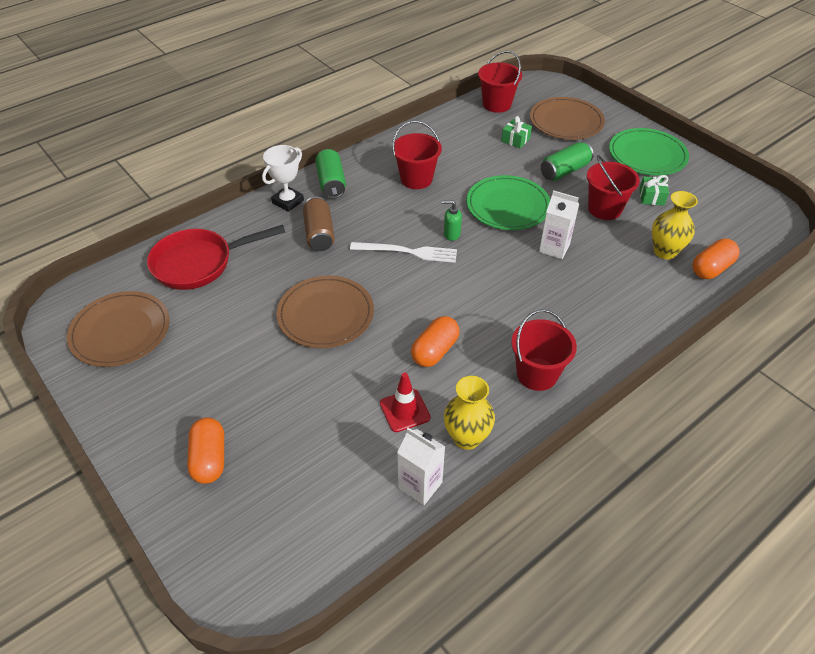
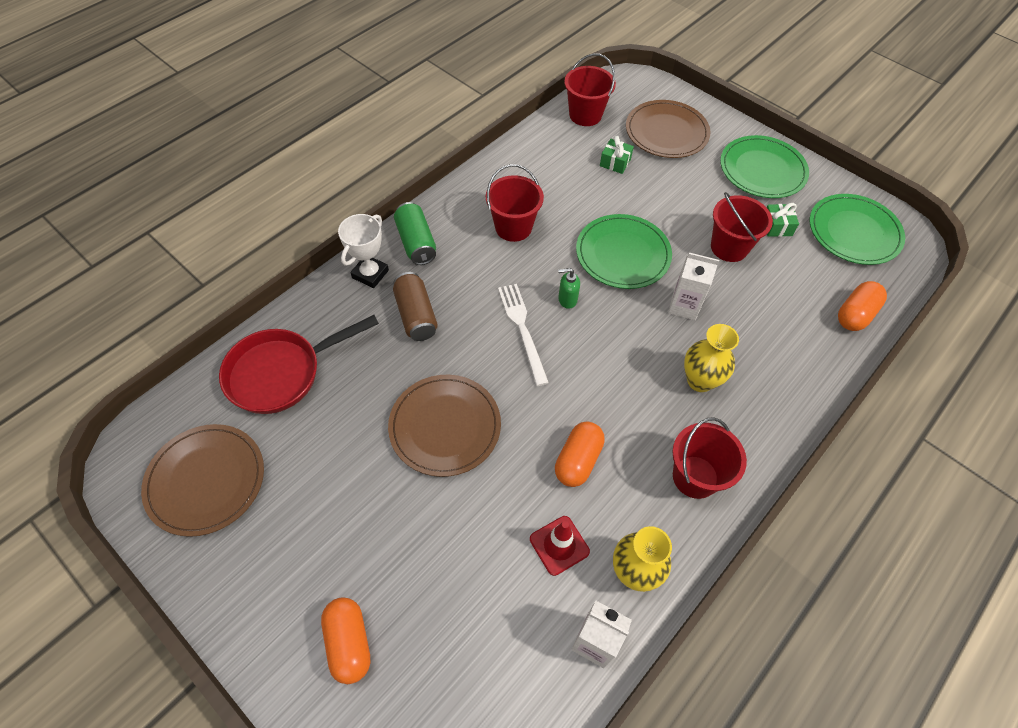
camera: 10 degrees left, 10 degrees up
(407, 252) = (522, 329): white fork -> white fork turned 105 degrees counterclockwise
(564, 171) = (677, 200): green can -> none
(665, 251) = (803, 297): yellow vase -> yellow vase (700, 380)
(723, 207) = (854, 232): none -> green plate

